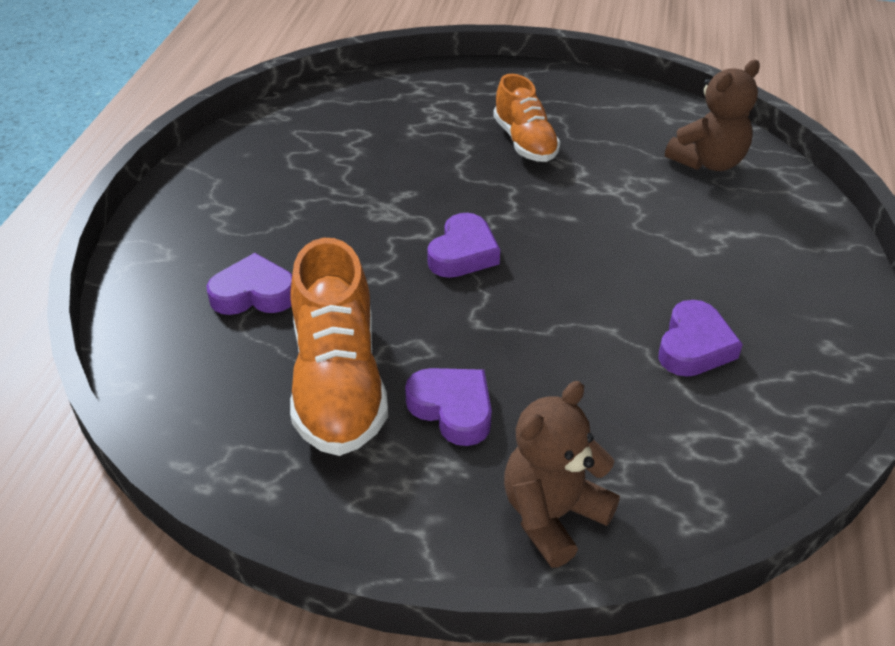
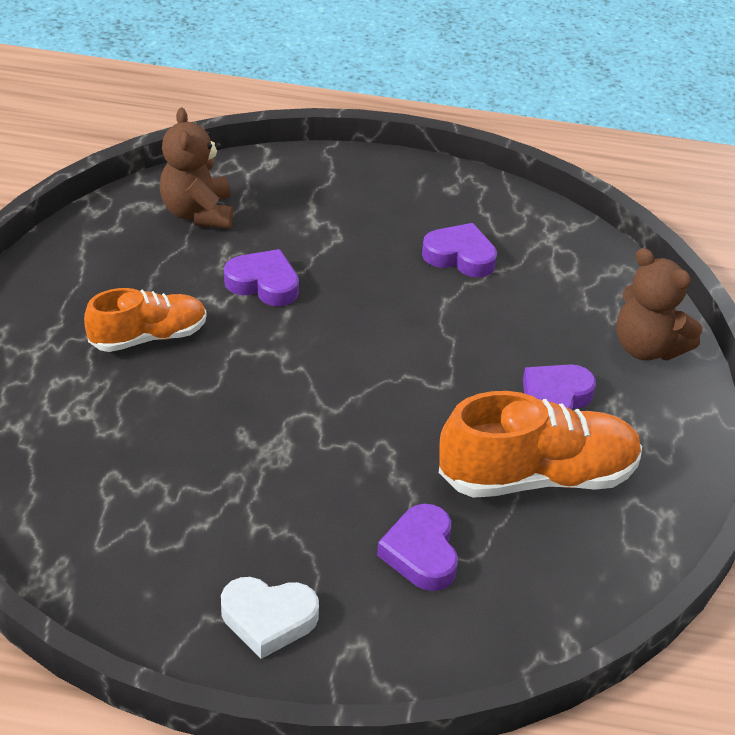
camera: 95 degrees left, 0 degrees up
(206, 208) = (268, 619): none -> white heart
(463, 253) = (346, 390): purple heart -> purple heart (264, 283)
(708, 162) = (198, 213): brown teddy bear -> brown teddy bear turned 150 degrees counterclockwise

